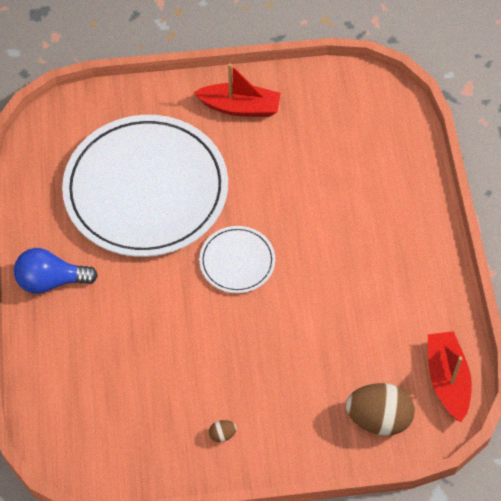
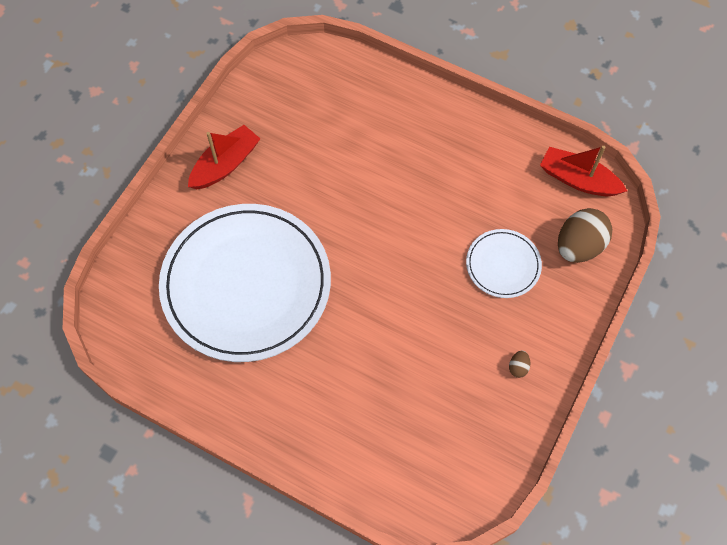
camera: 55 degrees left, 5 degrees up
(51, 280) = (276, 416): blue light bulb -> none
(237, 261) = (369, 258): white plate -> white plate (503, 265)

